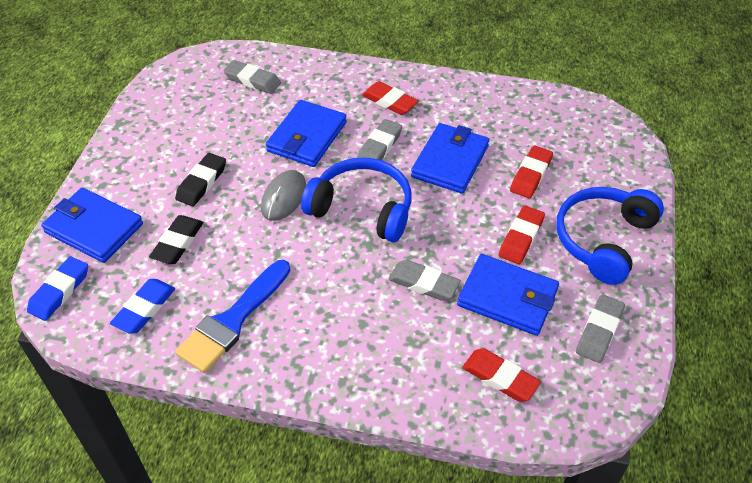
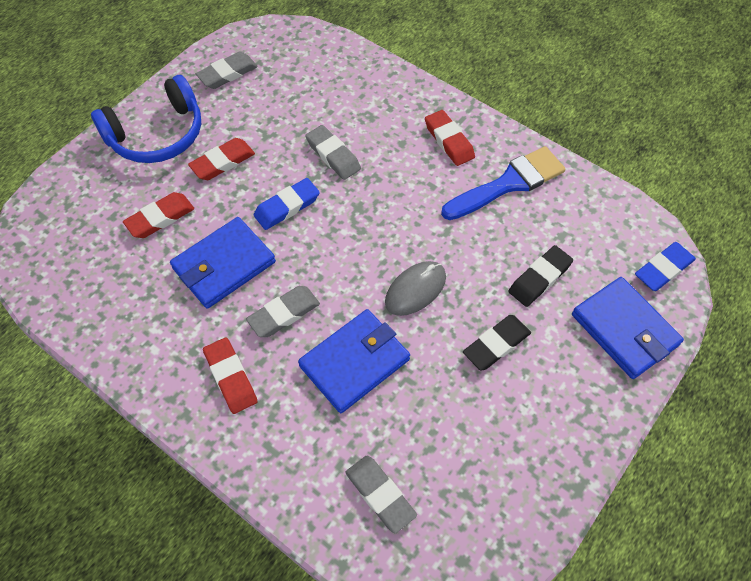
camera: 155 degrees left, 10 degrees up
(144, 309) = (584, 222): blue eraser -> blue eraser (287, 207)
(362, 208) = (344, 246): blue headphones -> none
(500, 378) = (323, 71): red eraser -> red eraser (449, 141)
(507, 298) = (275, 120): blue wallet -> none

